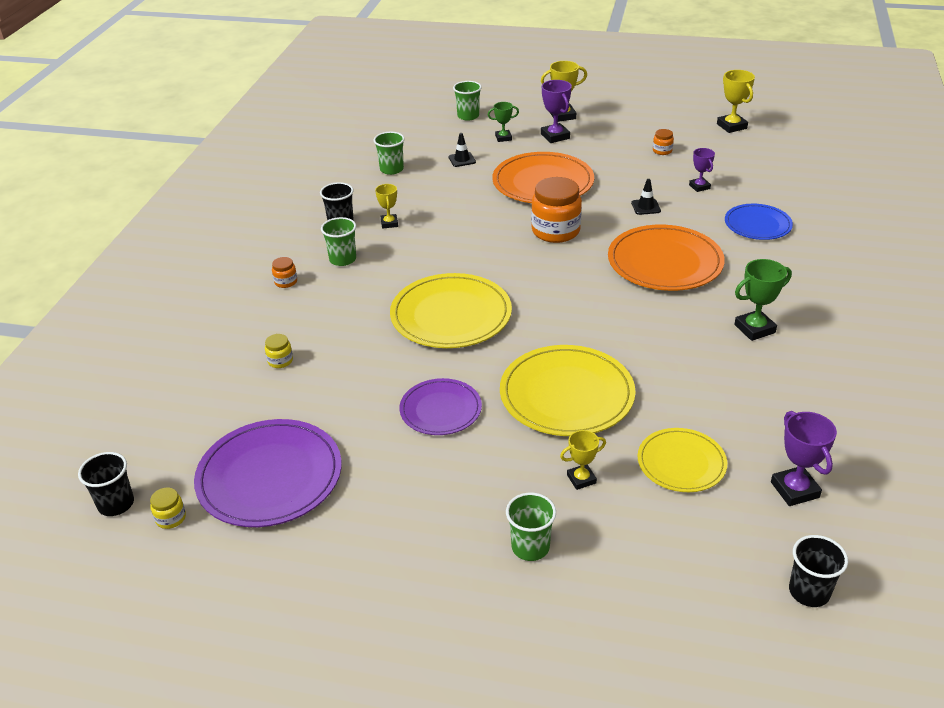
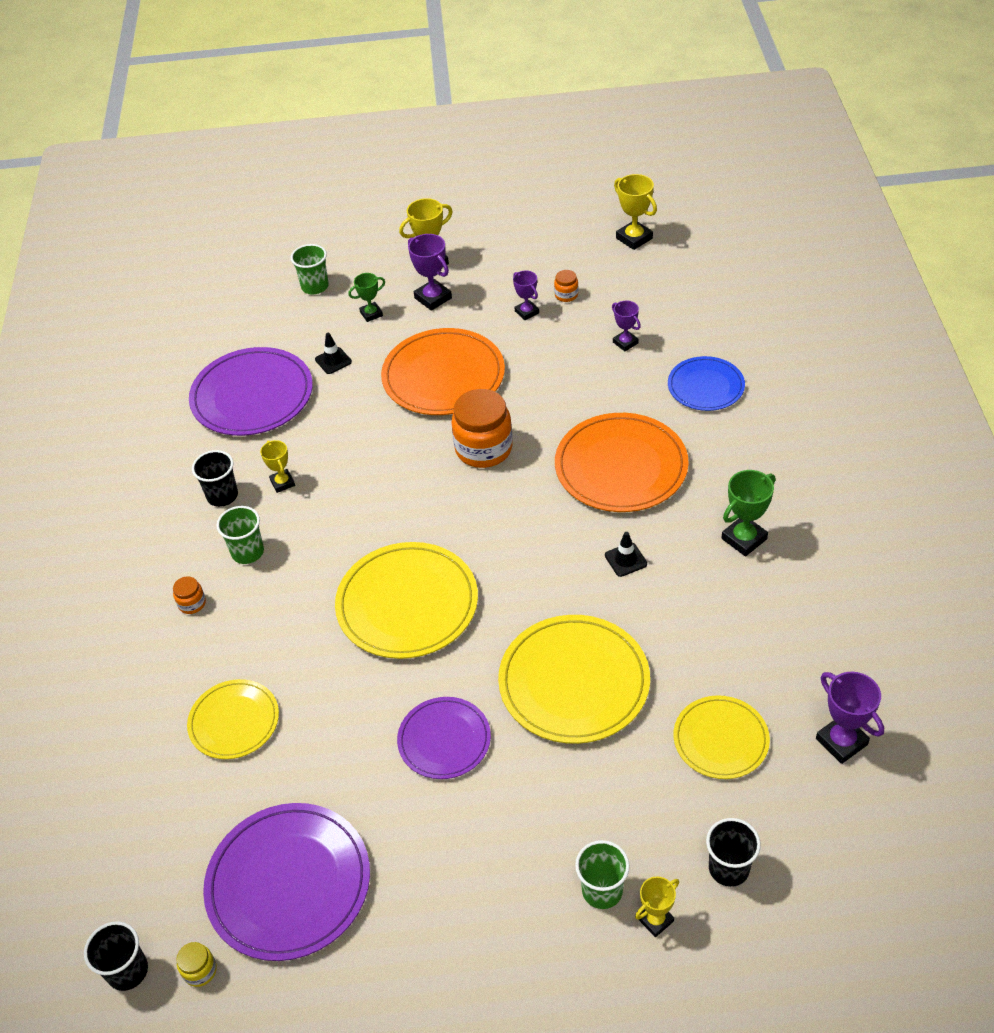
camera: 15 degrees left, 10 degrees up
(280, 361) = (234, 721): yellow jar -> yellow plate
(391, 169) = (252, 395): green cup -> purple plate
(581, 479) = (626, 789): yellow trophy -> yellow trophy (655, 920)
(626, 156) = (527, 312): none -> purple trophy
(646, 207) = (574, 388): black traffic cone -> black traffic cone (625, 560)
(809, 592) = (887, 861): black cup -> black cup (728, 868)

